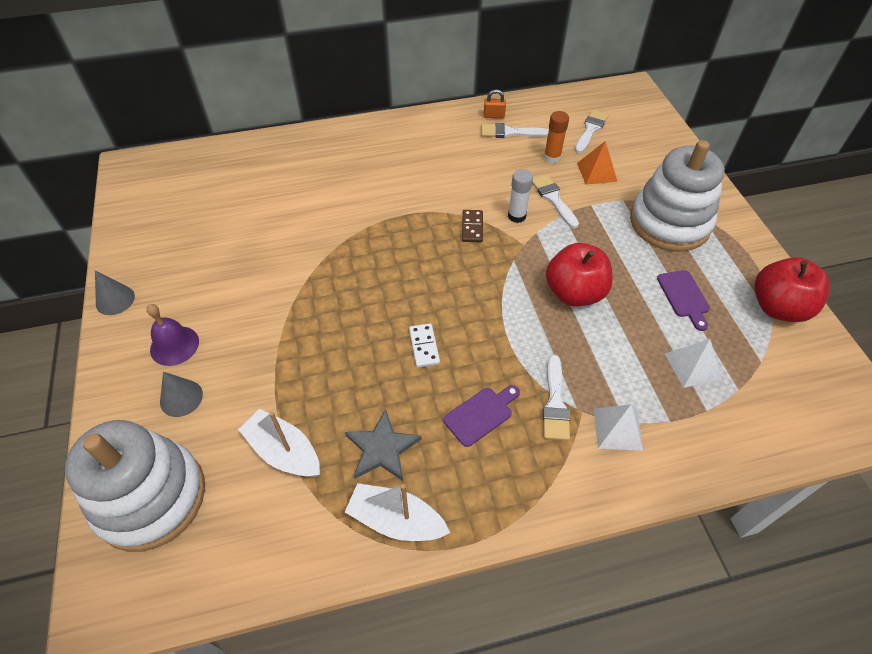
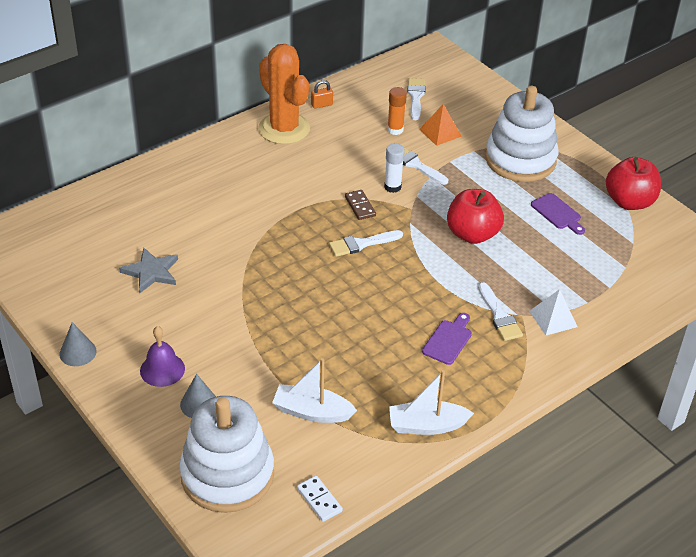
camera: 25 degrees left, 10 degrees down
(382, 449) = (387, 386): grey star -> grey star (151, 272)
(424, 346) = (375, 307): white domino -> white domino (319, 500)
(445, 130) = (284, 129): none -> orange cactus
(510, 132) = (345, 116): white brush -> white brush (361, 244)
(692, 366) = (586, 260): white pyramid -> none

